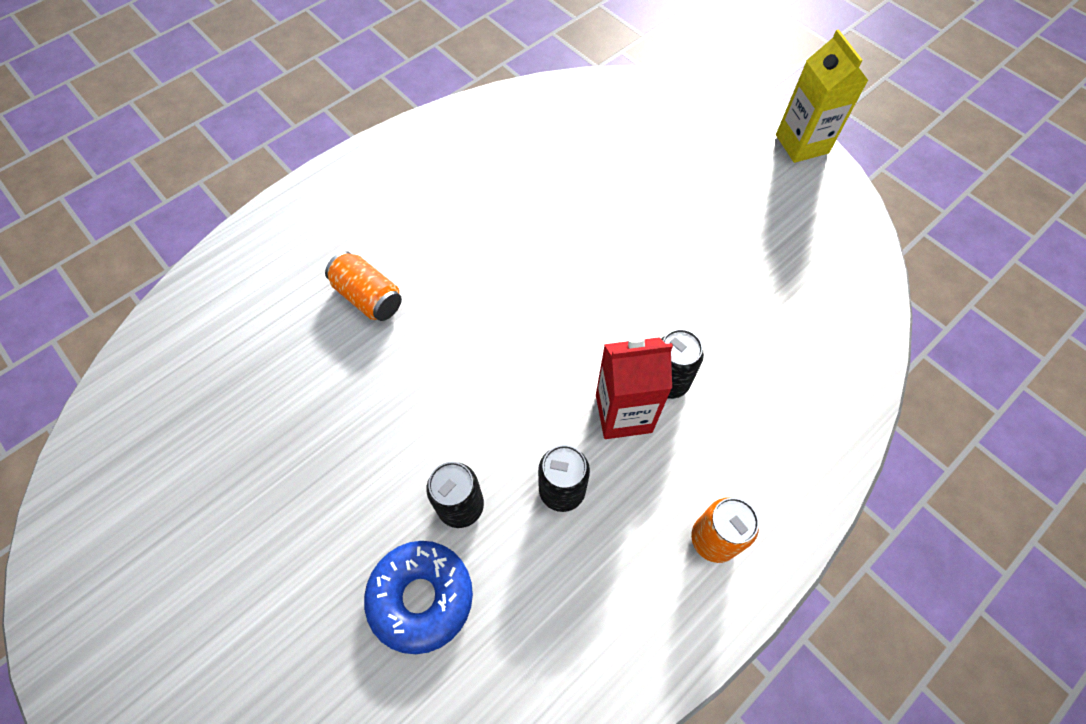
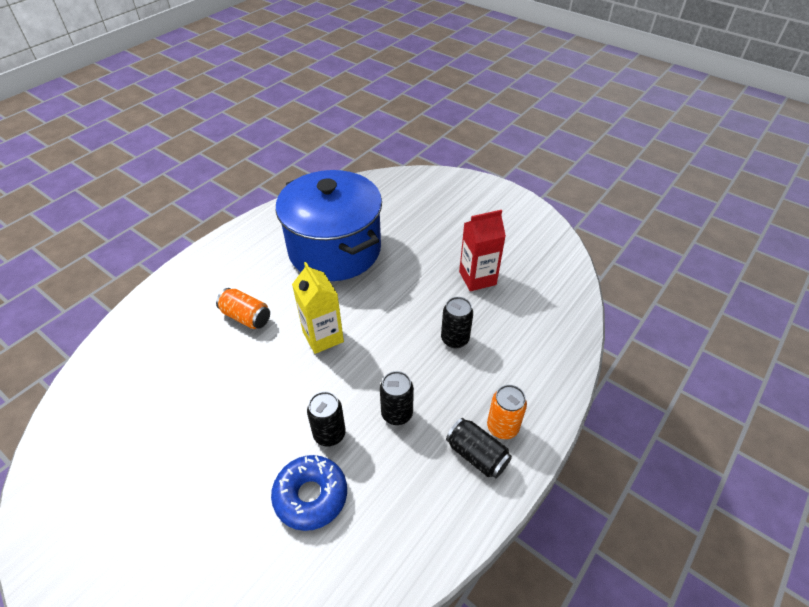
camera: 10 degrees left, 15 degrees down
(512, 202) = (335, 250): none -> blue pot
(623, 413) = (429, 362): red carton -> red carton (477, 278)
(667, 577) = (477, 455): none -> black can
(802, 144) = (512, 196): yellow carton -> yellow carton (323, 337)

